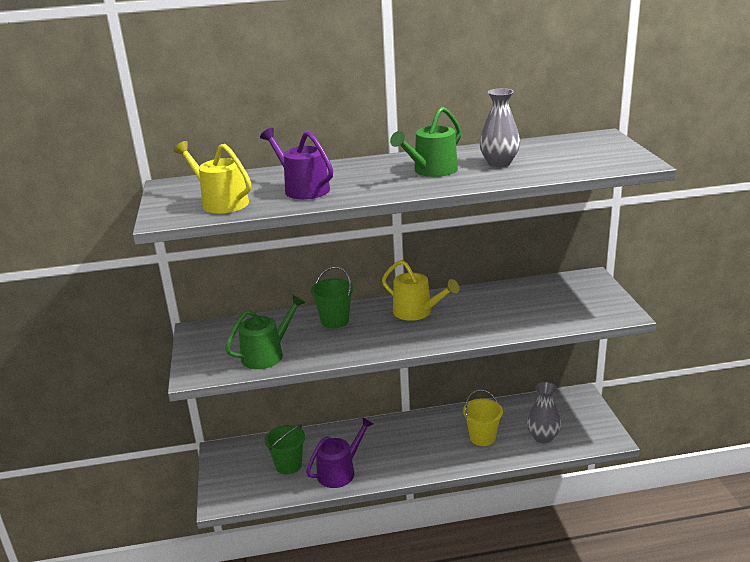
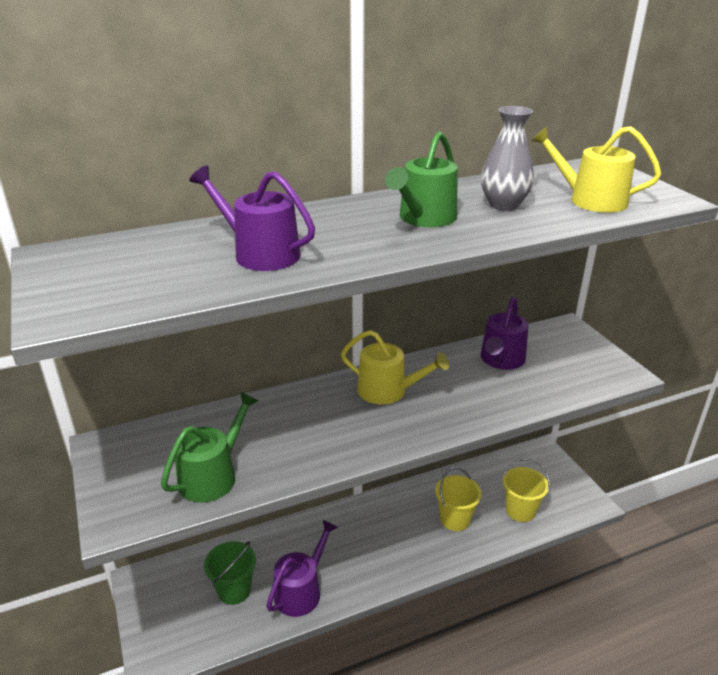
camera: 15 degrees left, 5 degrees up
(221, 202) = (144, 282): yellow watering can -> yellow watering can (591, 200)
(335, 321) = (289, 413): green bucket -> none
(520, 297) = (501, 360): none -> purple watering can
(543, 437) = (520, 510): grey vase -> yellow bucket

